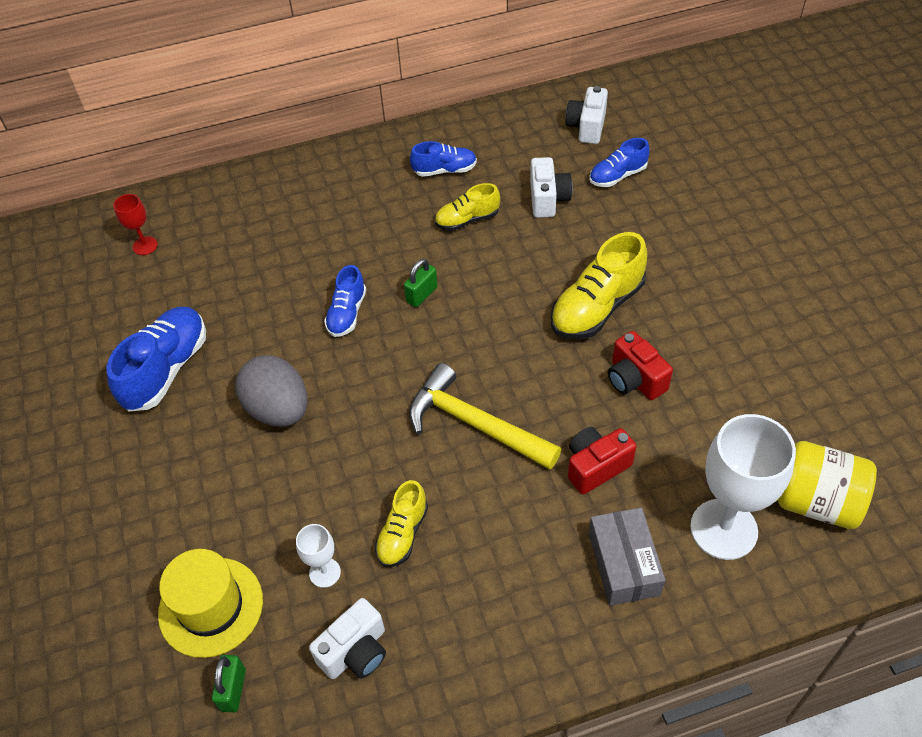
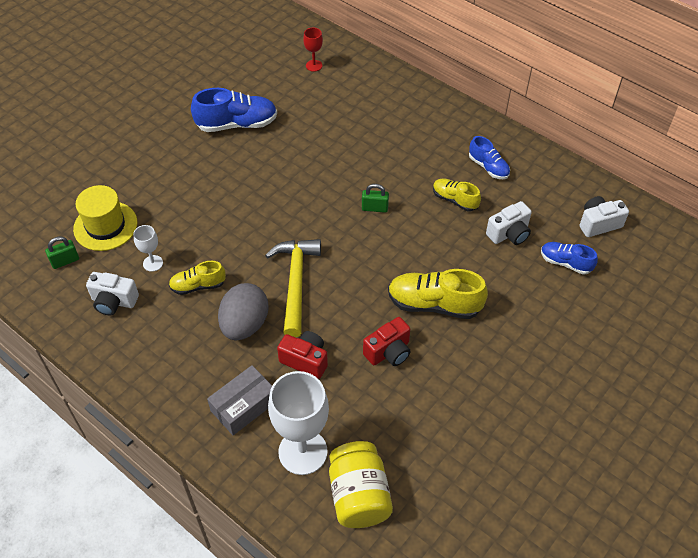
camera: 55 degrees right, 0 degrees up
(278, 409) = (243, 186): grey egg -> grey egg (244, 325)
(347, 313) = (333, 180): blue shoe -> none
(635, 379) = (388, 352): red camera -> red camera turned 150 degrees counterclockwise

